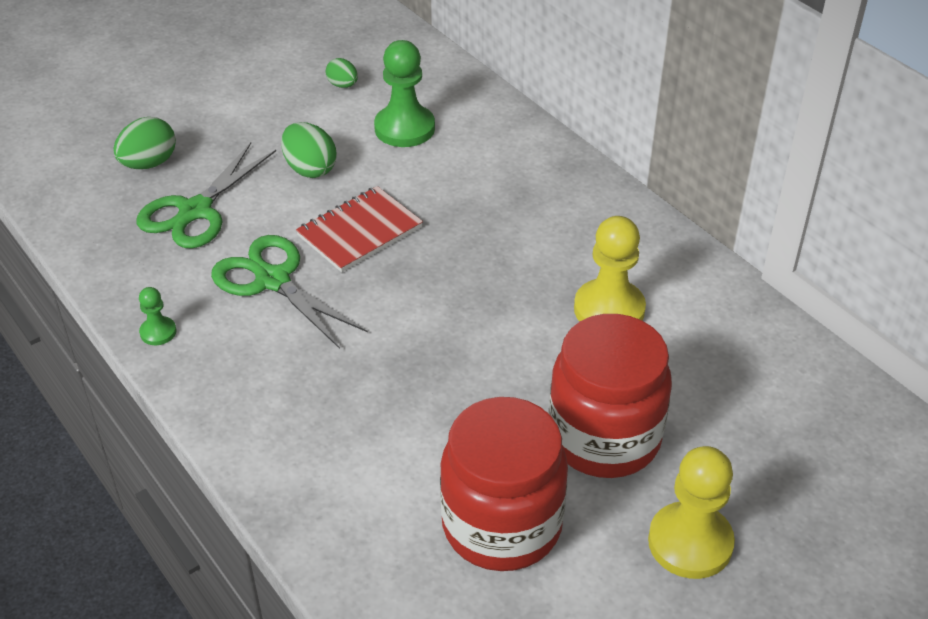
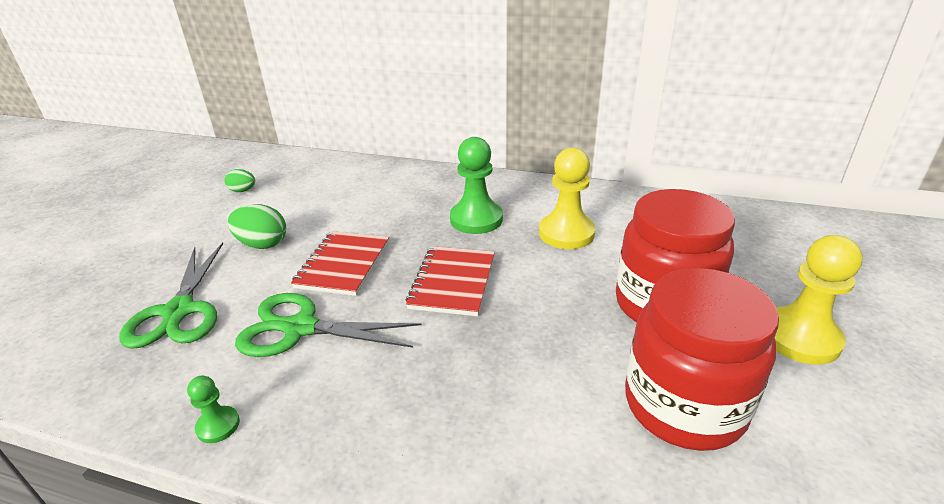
camera: 35 degrees left, 10 degrees down
(149, 163) = (101, 297): green egg -> none
(404, 128) = (315, 196): green pawn -> green pawn (476, 219)
(437, 304) = (453, 282): none -> red notebook

